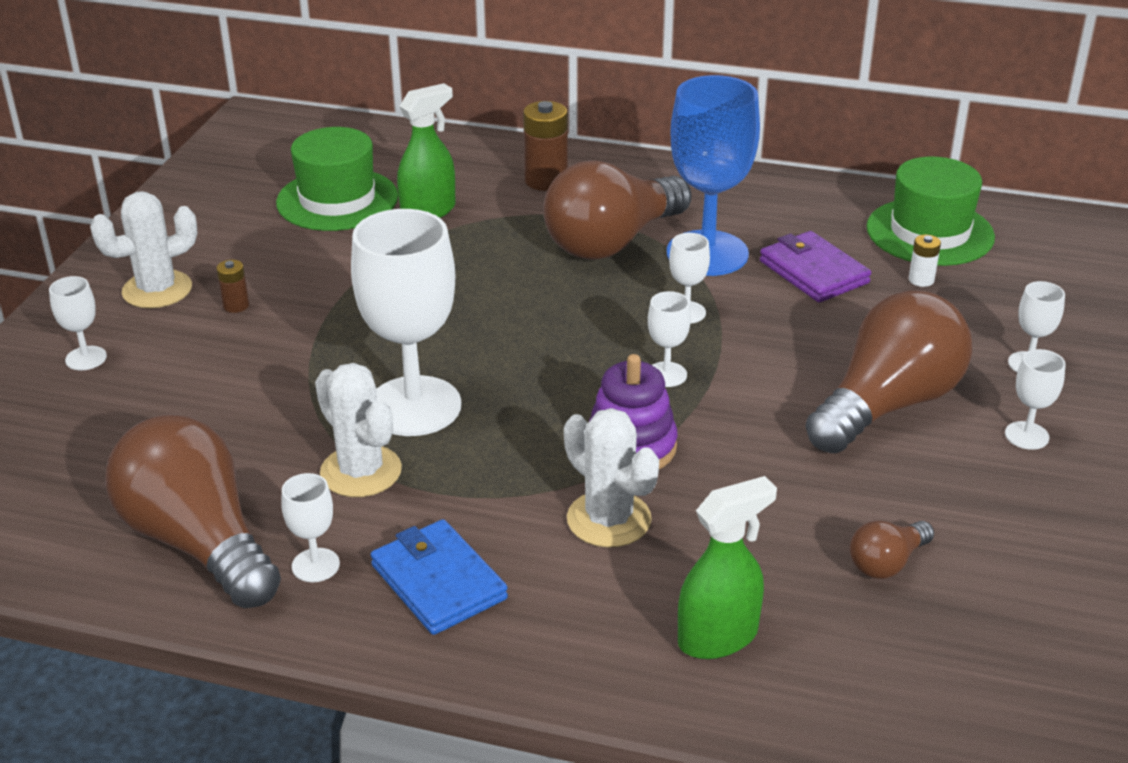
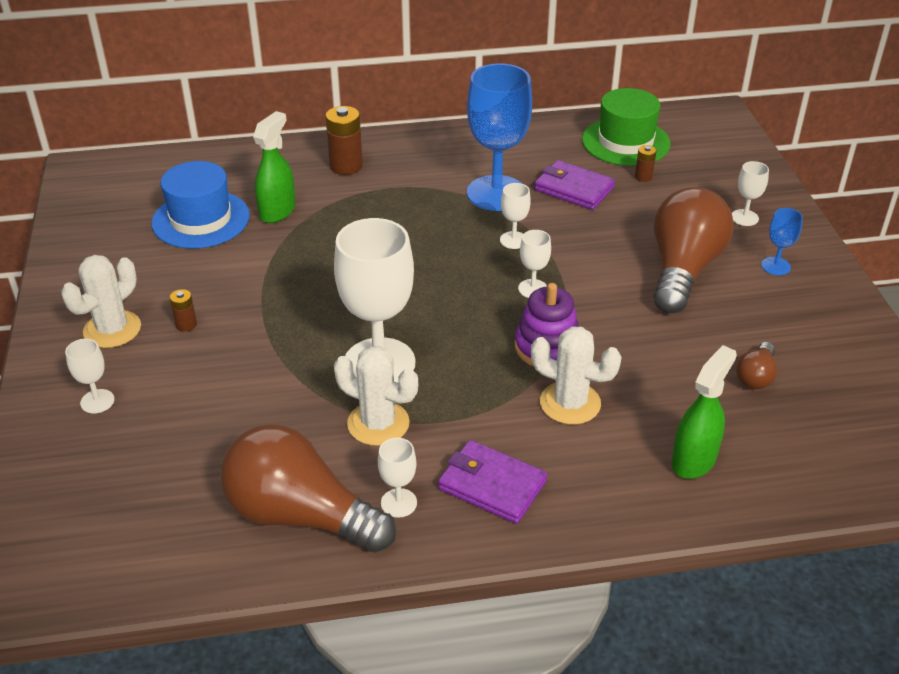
camera: 25 degrees left, 5 degrees up
(337, 200) = (201, 219): green hat -> blue hat
(438, 582) = (492, 485): blue wallet -> purple wallet
(612, 242) = (426, 201): brown light bulb -> none
(921, 280) = (643, 177): white battery -> brown battery
(1026, 435) = (775, 266): white goblet -> blue goblet

